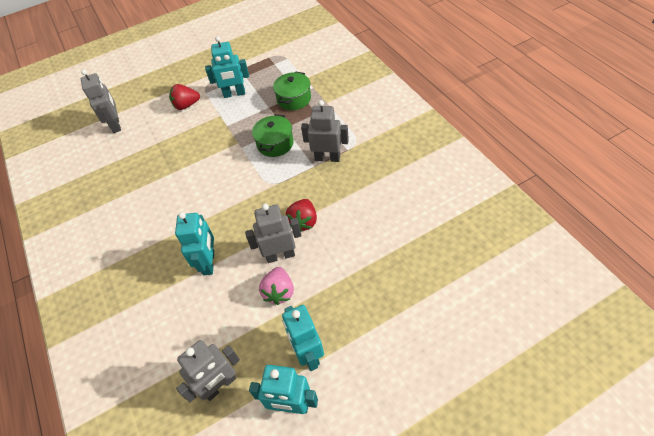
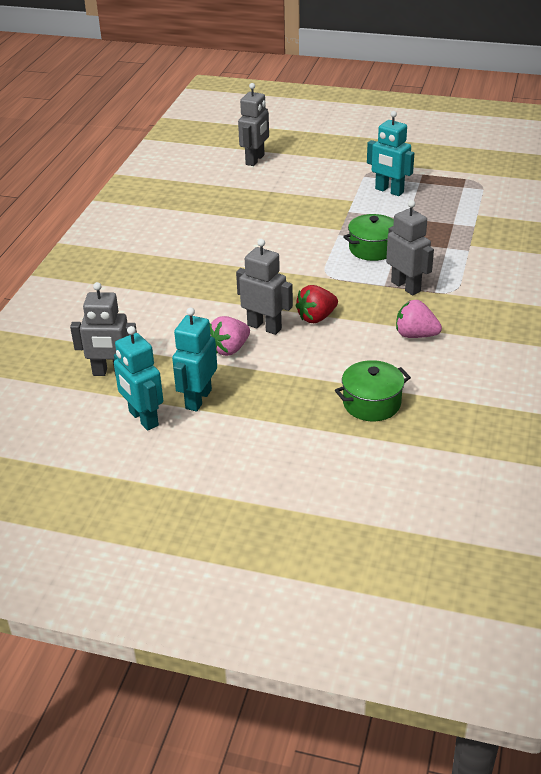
camera: 40 degrees right, 15 degrees down
(186, 105) = (333, 177): red strawberry -> none
(209, 263) = (203, 296): turquoise robot -> none
(294, 99) = (441, 225): green pot -> green pot (371, 403)
(374, 189) = (415, 335): none -> pink strawberry

